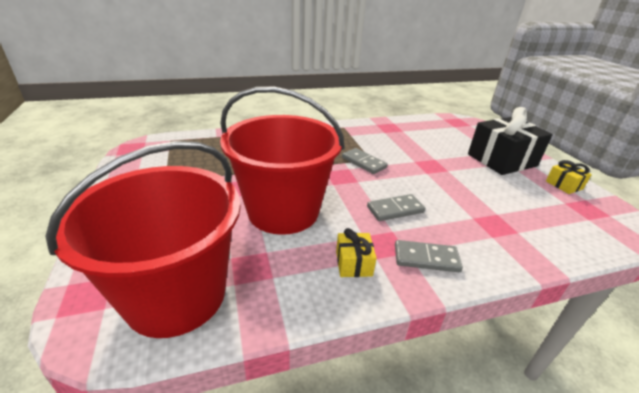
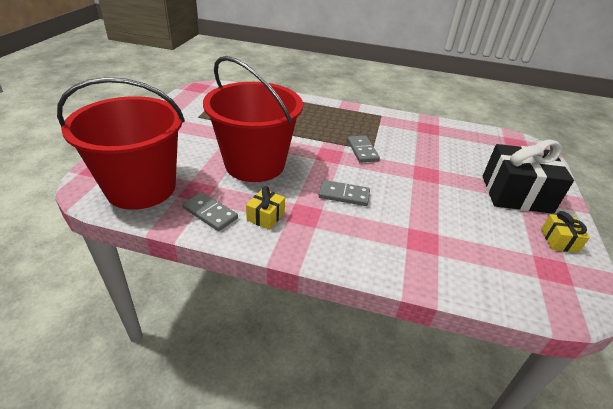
camera: 30 degrees right, 5 degrees up
(426, 258) = (325, 237): grey domino -> grey domino (210, 213)

